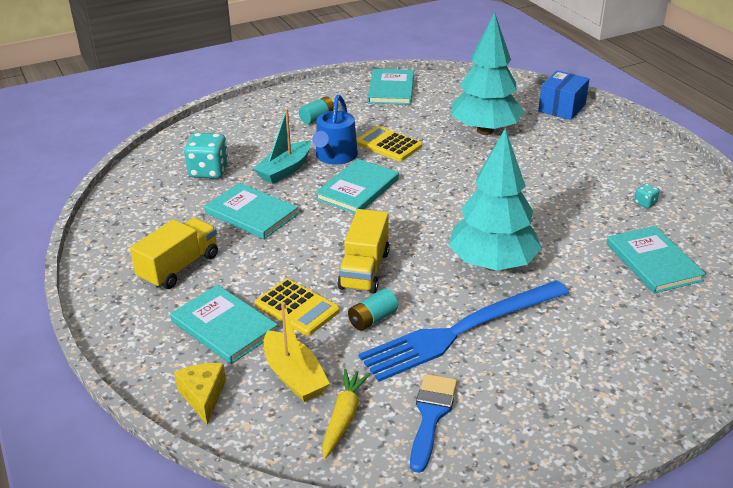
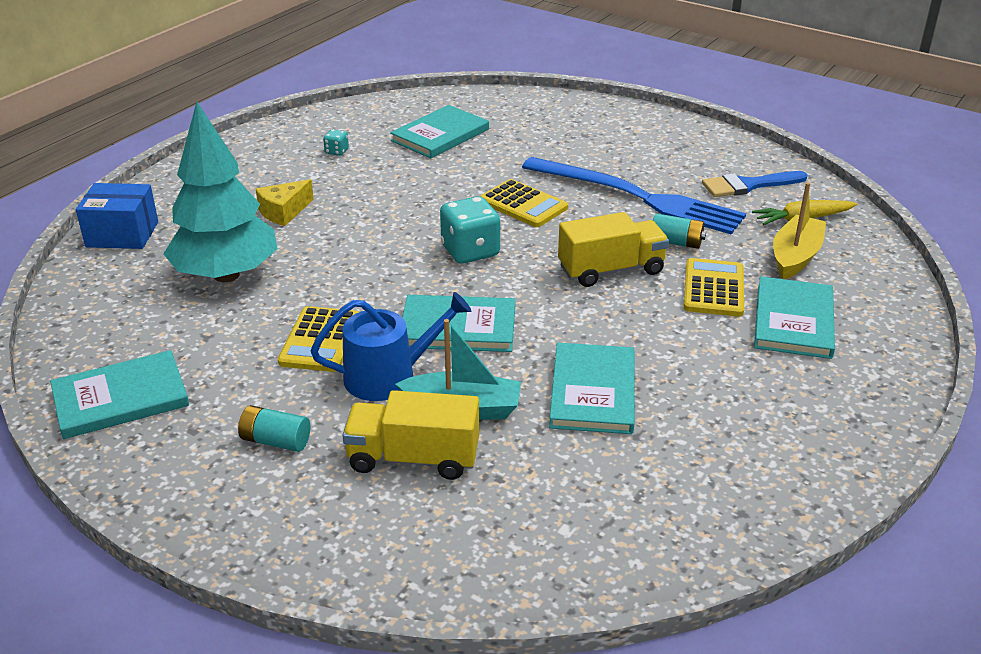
camera: 120 degrees left, 0 degrees up
(179, 267) = (753, 399): yellow truck -> yellow truck (413, 458)
(203, 396) = (881, 293): yellow cheese -> yellow cheese (284, 212)
(208, 171) = (530, 486): turquoise dice -> turquoise dice (470, 251)
(492, 264) = (523, 205): turquoise tree -> yellow calculator

